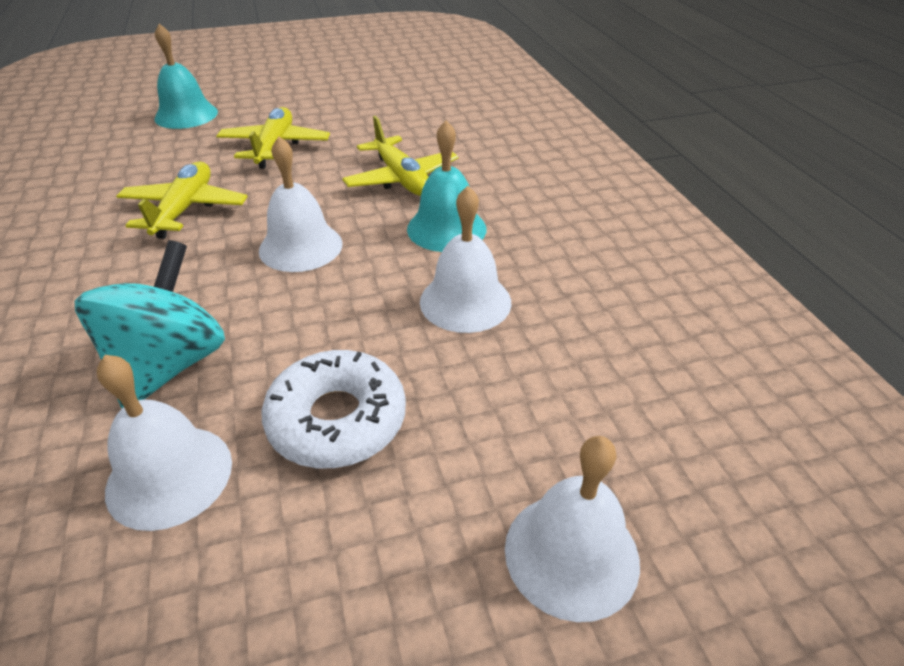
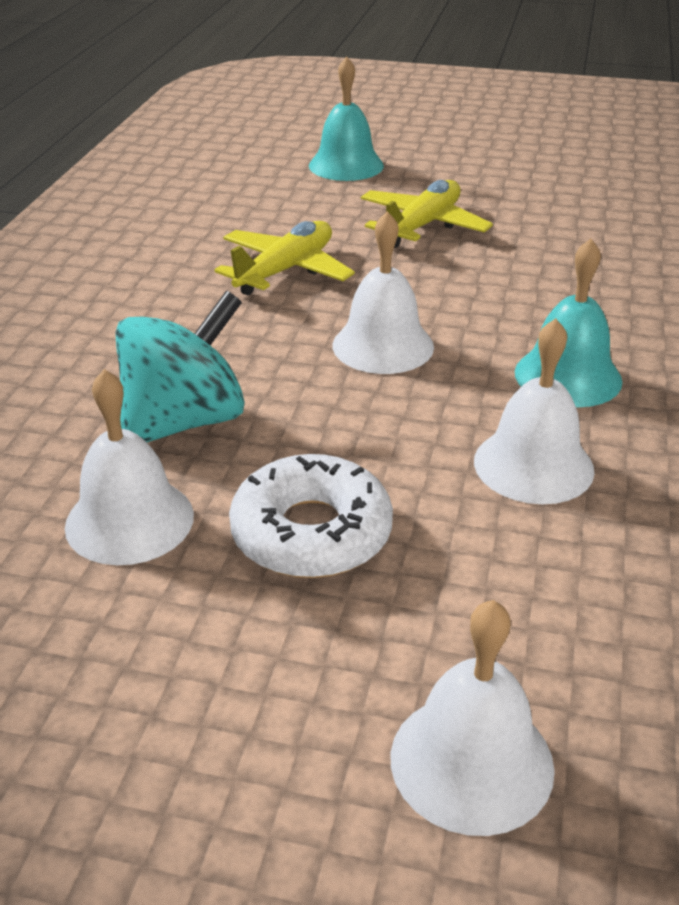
camera: 30 degrees right, 5 degrees down
(401, 178) = (551, 302): yellow plane -> none

